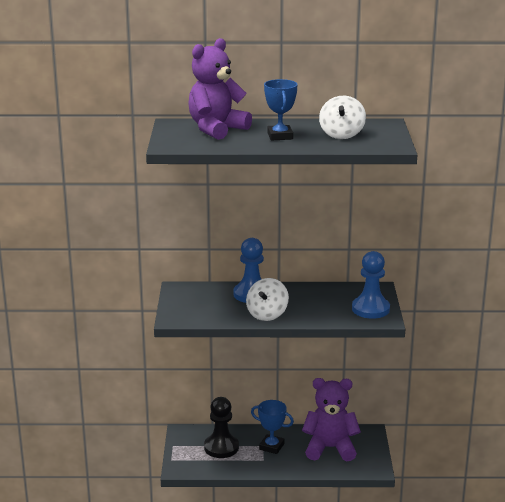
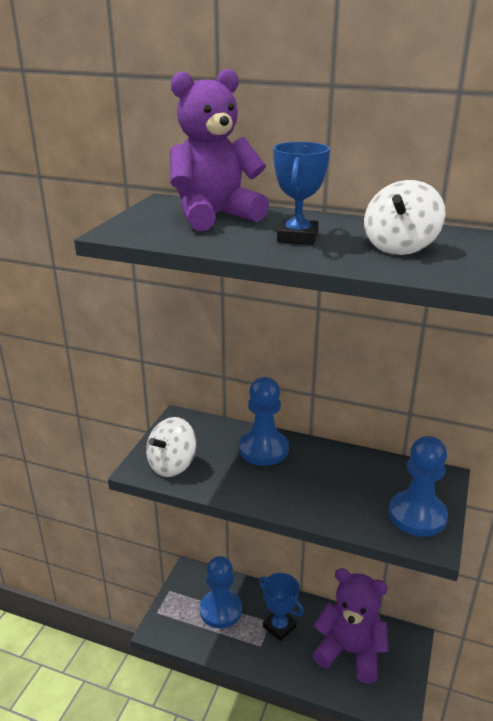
camera: 20 degrees right, 5 degrees up
(221, 447) = (221, 610): black pawn -> blue pawn
(267, 314) = (264, 490): white spinning top -> white spinning top (172, 465)

